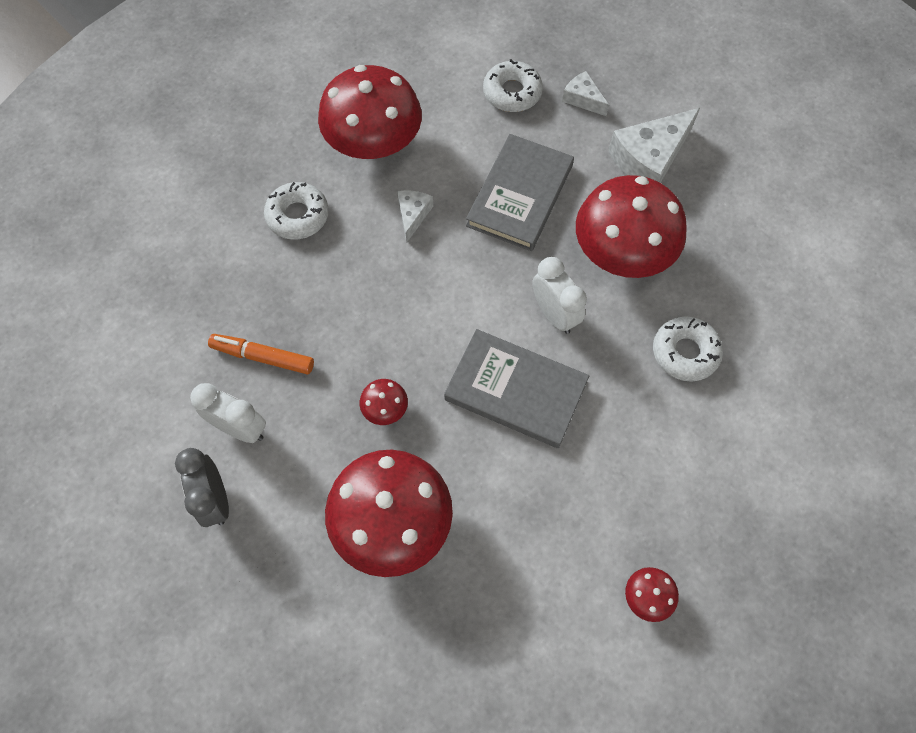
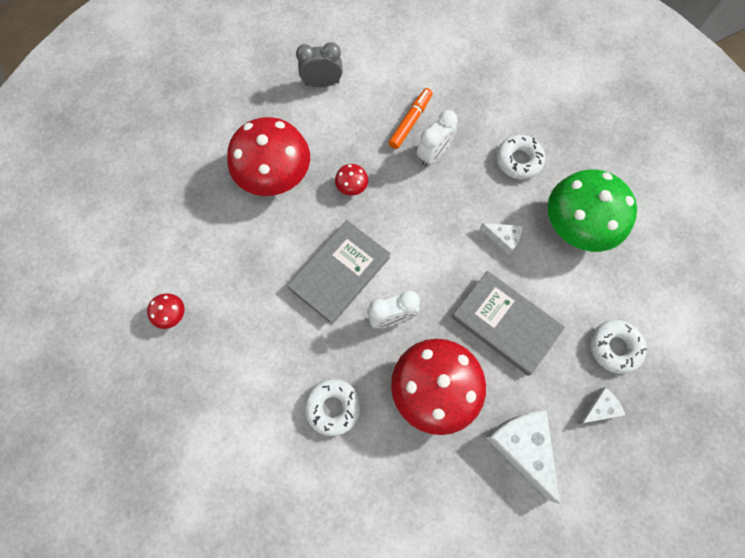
camera: 105 degrees right, 5 degrees up
(240, 428) = (364, 102): white clock -> white clock (433, 154)
(374, 143) = (577, 225): red mushroom -> green mushroom

